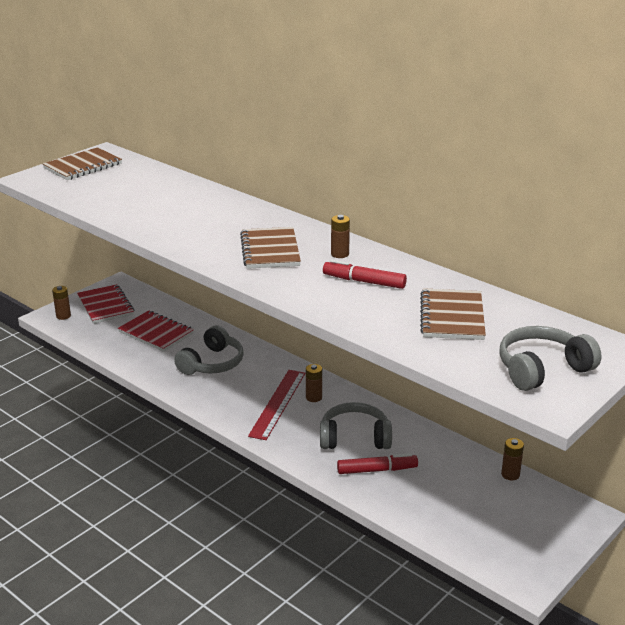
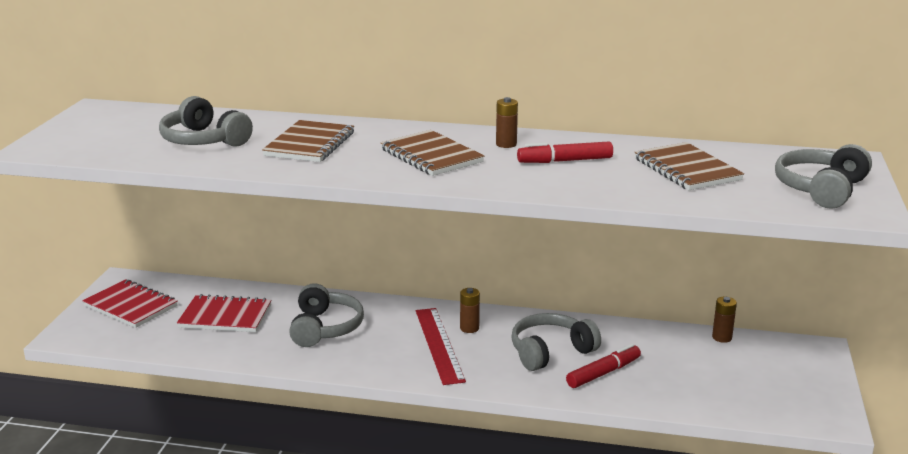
camera: 30 degrees left, 5 degrees down
(63, 316) = (86, 330): brown battery -> none
(83, 166) = (90, 125): brown notebook -> brown notebook (310, 144)
(136, 197) = (204, 140): none -> grey headphones

